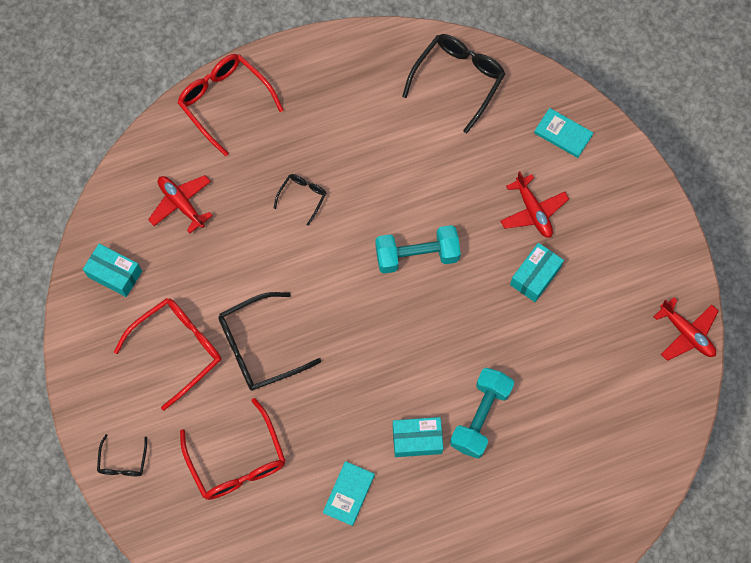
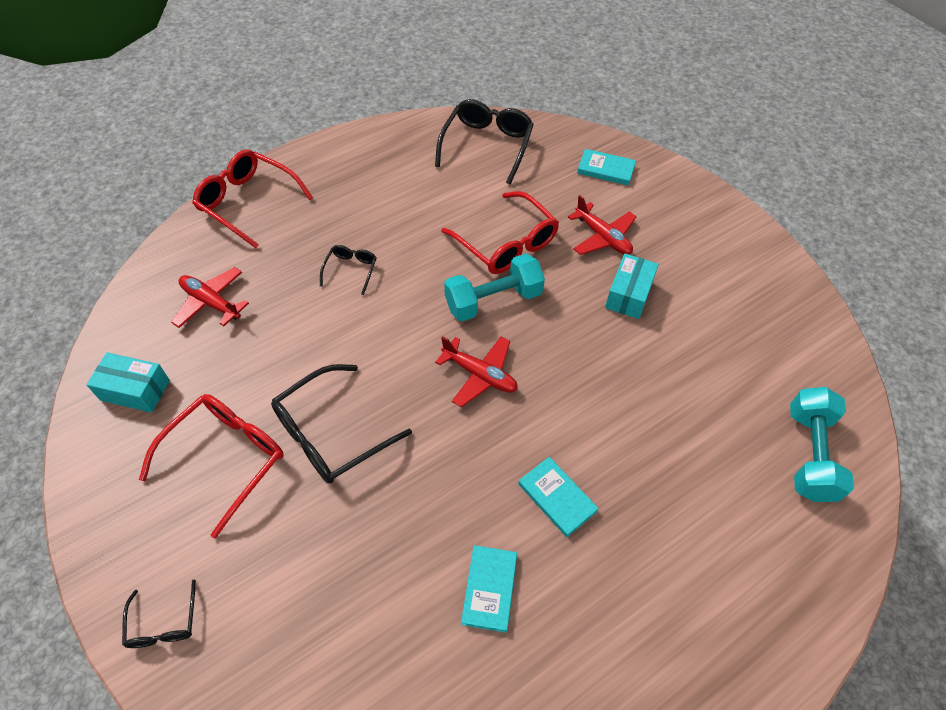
camera: 15 degrees left, 15 degrees down
(237, 461) = (327, 582): red glasses -> red glasses (506, 244)
(417, 439) = (557, 497): turquoise box -> turquoise book
(480, 417) = (624, 452): turquoise dumbbell -> turquoise dumbbell (809, 454)
(686, 333) = (812, 315): red plane -> red plane (480, 375)

